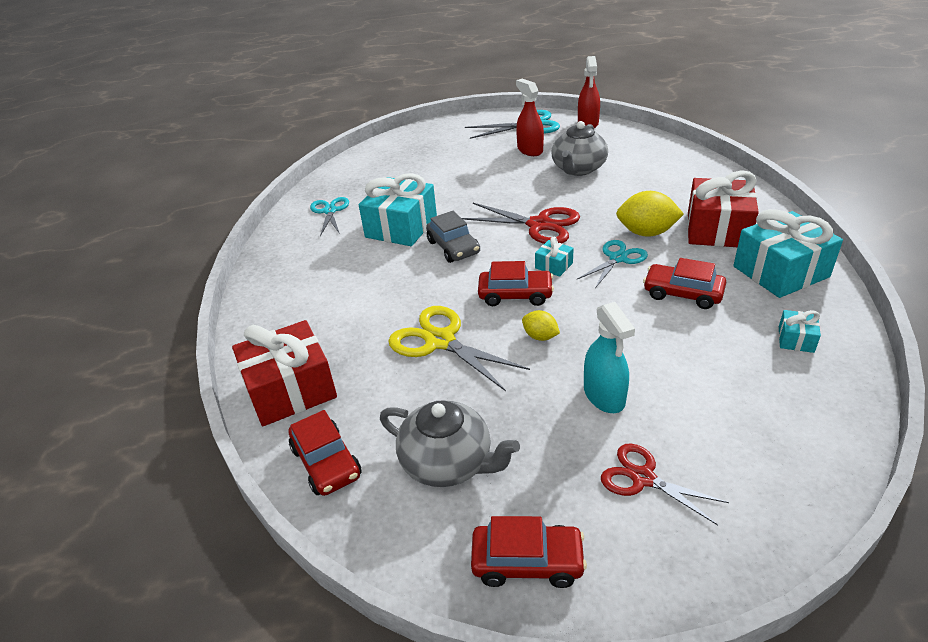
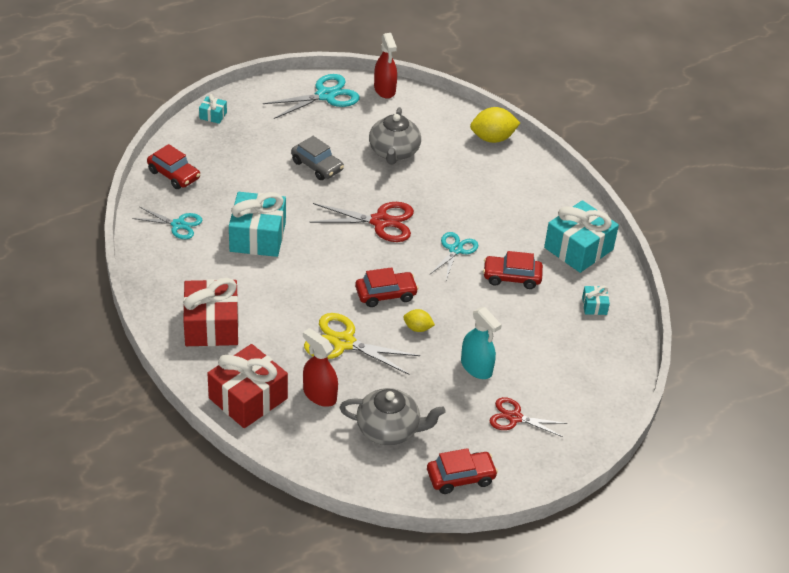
camera: 25 degrees left, 5 degrees up
(326, 462) = (306, 444): red car -> red car (174, 175)
(330, 211) = (178, 225): turquoise scissors -> turquoise scissors turned 135 degrees clockwise
(453, 247) = (315, 253): grey car -> grey car (317, 166)
(530, 150) = (340, 130): red spray bottle -> red spray bottle (319, 395)
(554, 265) = (406, 263): turquoise gift -> turquoise gift (213, 115)
(646, 233) = (471, 221): yellow lemon -> yellow lemon (492, 138)
(717, 229) = (526, 212): red gift -> red gift (211, 325)

